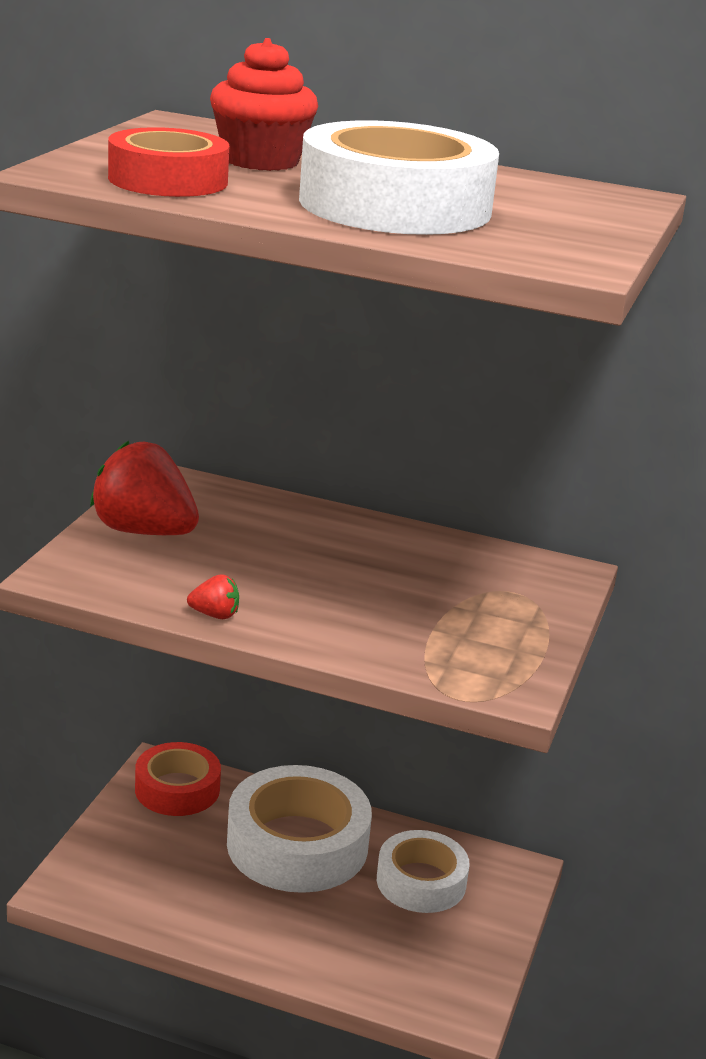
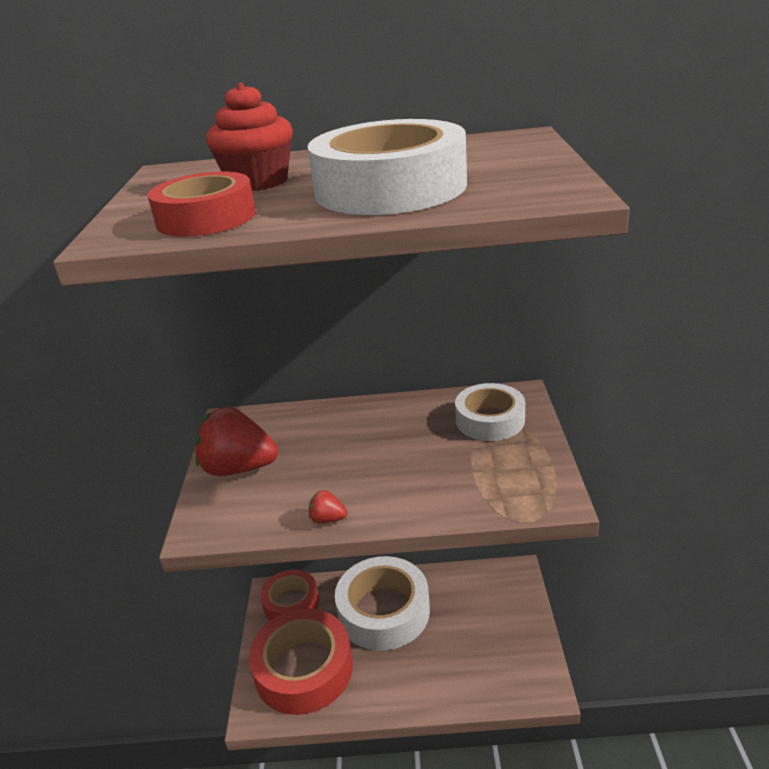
camera: 15 degrees left, 5 degrees up
(150, 867) = (303, 669): none -> red tape
(215, 615) = (328, 519): red strawberry -> red strawberry turned 150 degrees counterclockwise
(421, 881) = (468, 605): white tape -> white tape (490, 420)

